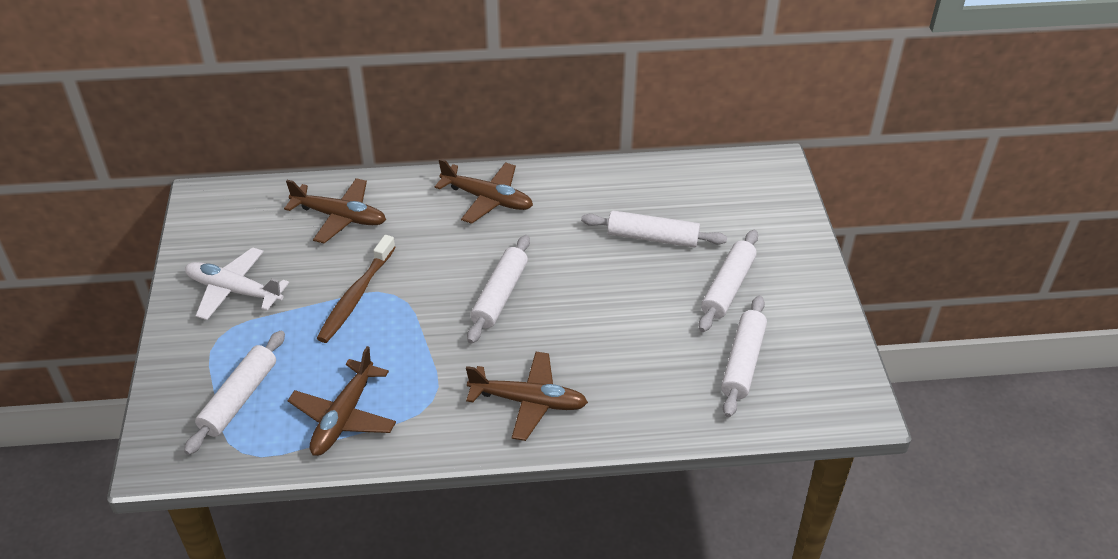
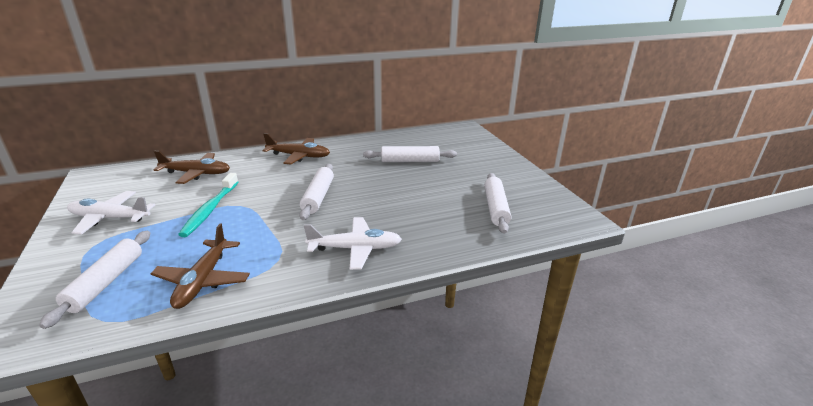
camera: 15 degrees left, 15 degrees down
(356, 296) = (210, 209): brown toothbrush -> turquoise toothbrush
(529, 402) = (355, 249): brown plane -> white plane
(728, 287) = (466, 176): white rolling pin -> none

